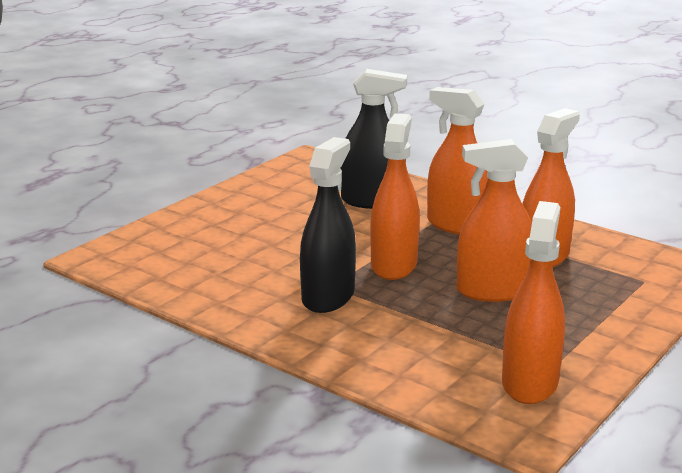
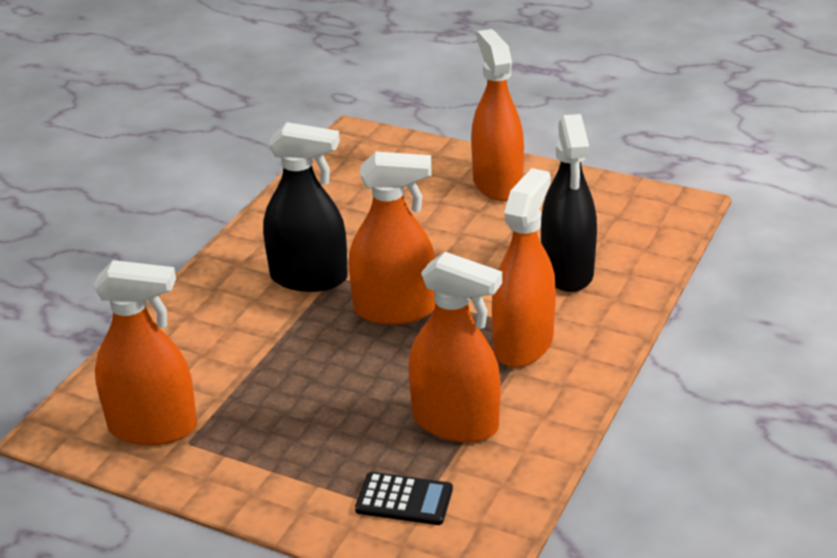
camera: 80 degrees right, 10 degrees up
(493, 291) = (349, 387): orange spray bottle -> orange spray bottle (497, 184)
(627, 282) = (404, 499): none -> black calculator

